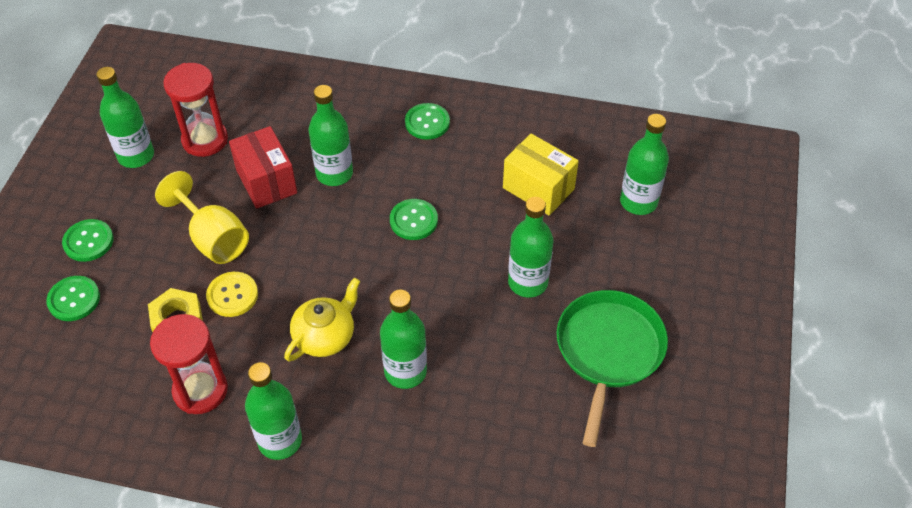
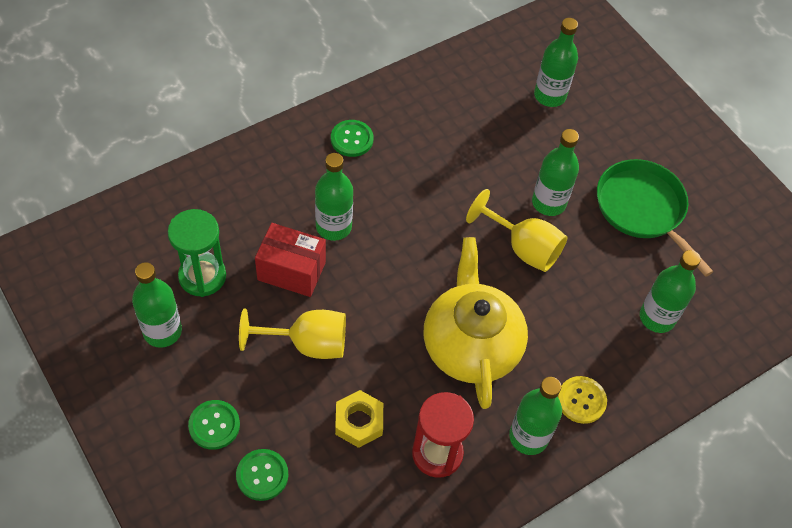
camera: 50 degrees left, 5 degrees up
(205, 140) = (202, 276): red hourglass -> green hourglass
(232, 295) = (374, 371): yellow button -> yellow button (581, 400)
(325, 336) = (470, 345): yellow teapot -> yellow teapot, size x1.76
(405, 371) = (547, 323): green bottle -> green bottle (657, 317)
(413, 220) = (429, 218): green button -> none
(460, 299) = (523, 248): none -> yellow goblet
(538, 188) = (480, 132): yellow box -> none

